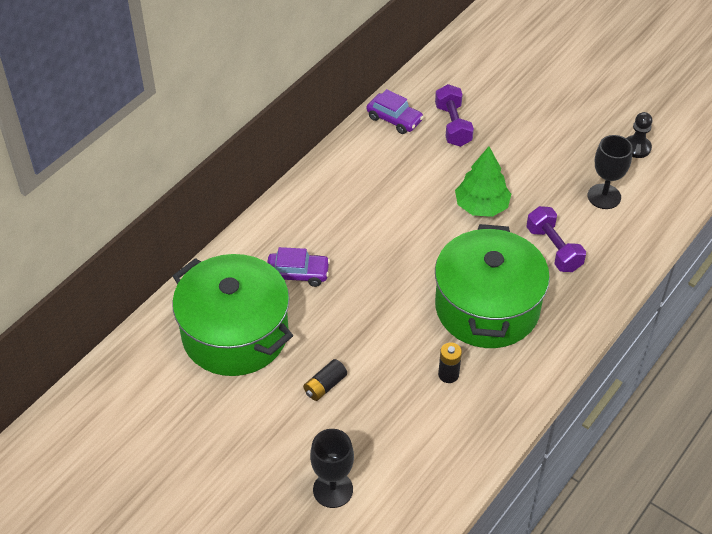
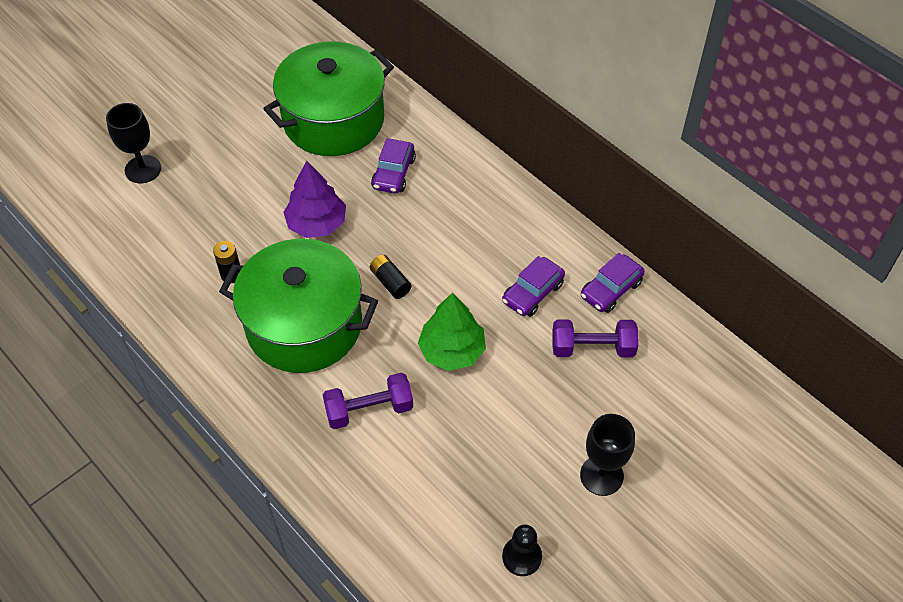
camera: 100 degrees right, 5 degrees up
(325, 386) = (253, 177): black battery -> black battery (390, 282)
(372, 321) = (316, 223): none -> purple tree
(410, 164) = (532, 293): none -> purple car
(604, 196) = (440, 489): black goblet -> black goblet (601, 475)

